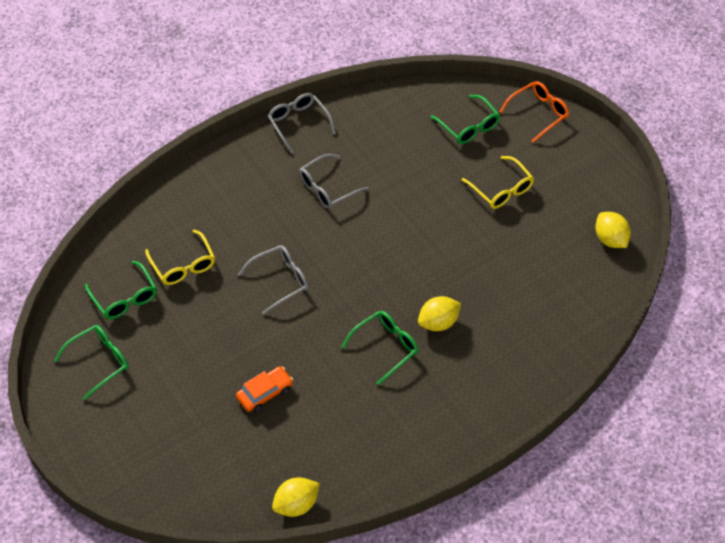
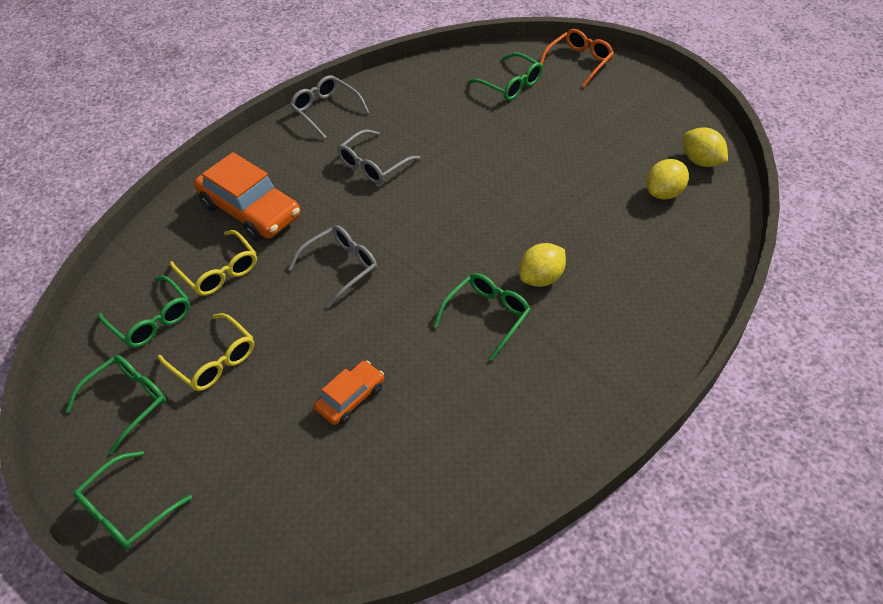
camera: 10 degrees left, 5 degrees down
(90, 444) = (127, 510): none -> green glasses
(217, 213) = (250, 210): none -> orange car
(296, 504) = (425, 533): yellow lemon -> yellow lemon (664, 193)
(501, 189) = (566, 135): yellow glasses -> yellow glasses (214, 361)

